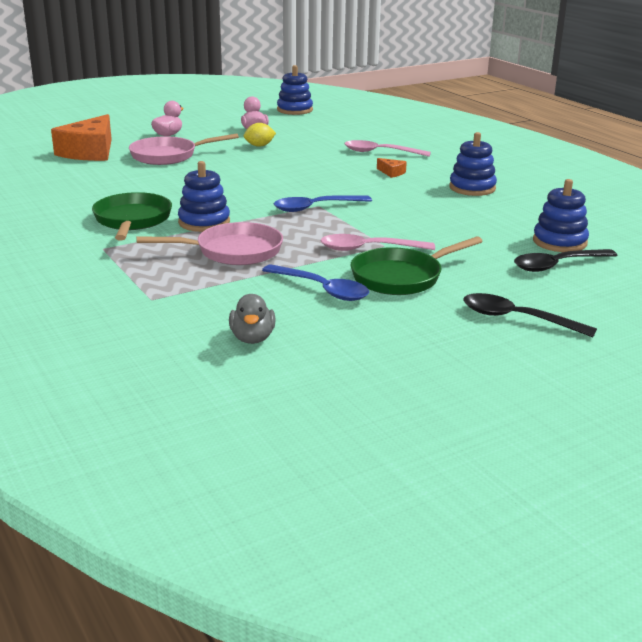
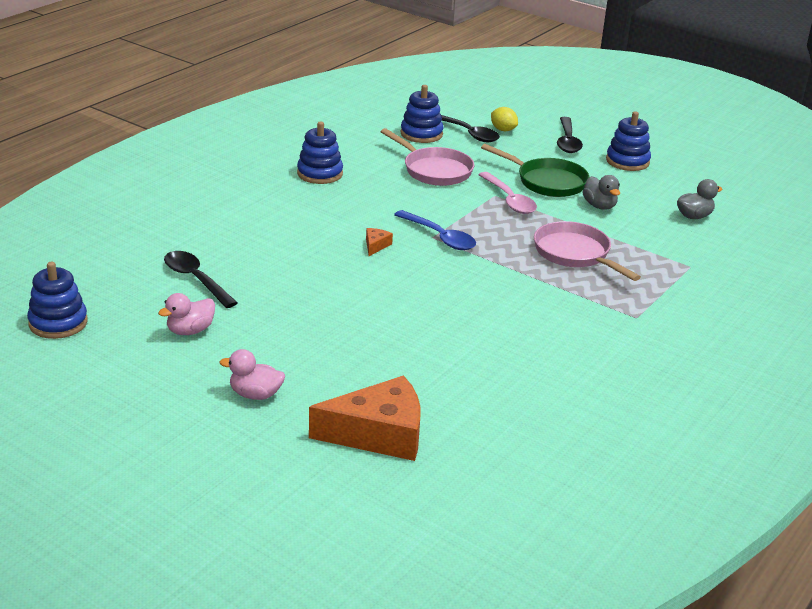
camera: 115 degrees left, 5 degrees up
(132, 220) = (564, 322): green pan -> none
(168, 156) = (349, 365): pink pan -> pink pan (434, 170)
(204, 222) = (529, 283): blue stacking toy -> blue stacking toy (627, 161)
(259, 146) = (260, 310): yellow lemon -> yellow lemon (503, 130)
(317, 137) = (195, 279): none -> black spoon
(322, 289) = (599, 206): blue spoon -> grey duck
(380, 152) = (234, 231): pink spoon -> none
(392, 172) = (303, 215): orange cheese -> orange cheese (376, 245)

